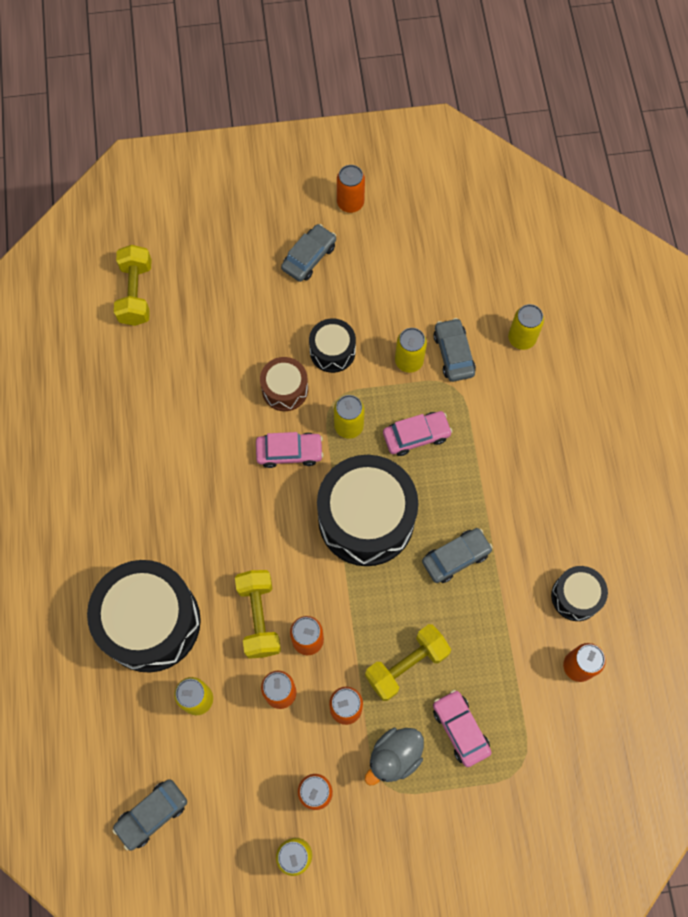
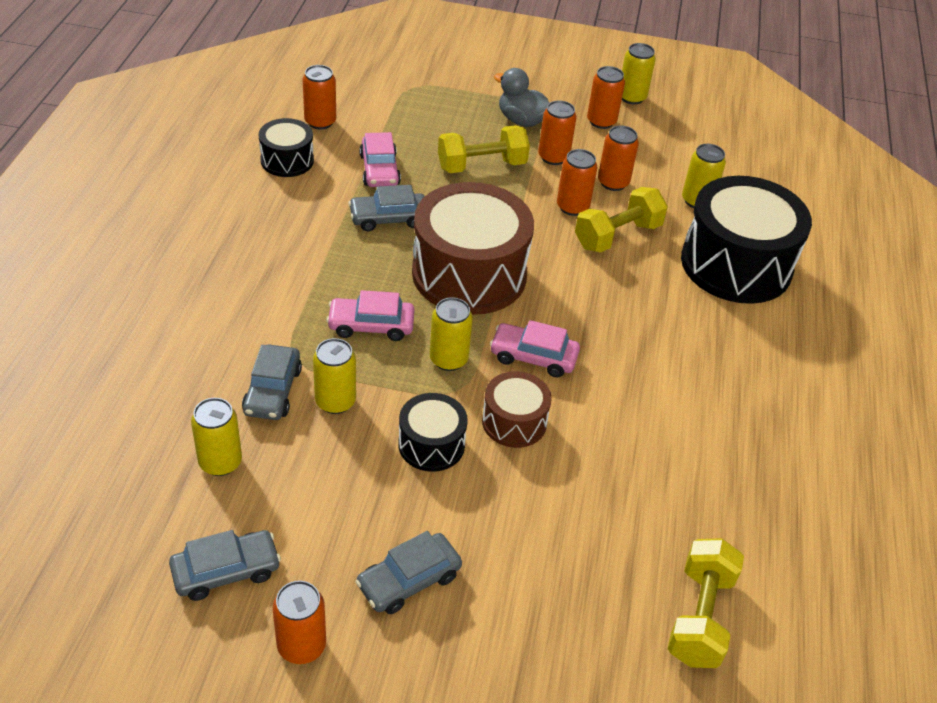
camera: 165 degrees left, 25 degrees down
(152, 814) = (755, 148): grey car -> grey car (226, 571)
(259, 617) = (617, 235): yellow dumbbell -> yellow dumbbell turned 45 degrees clockwise
(366, 519) = (469, 274): black drum -> brown drum
(394, 757) = (521, 120): grey duck -> grey duck turned 120 degrees counterclockwise
(460, 729) = (453, 118): pink car -> pink car (379, 170)
(521, 338) = (173, 379): yellow can -> yellow can (220, 462)

